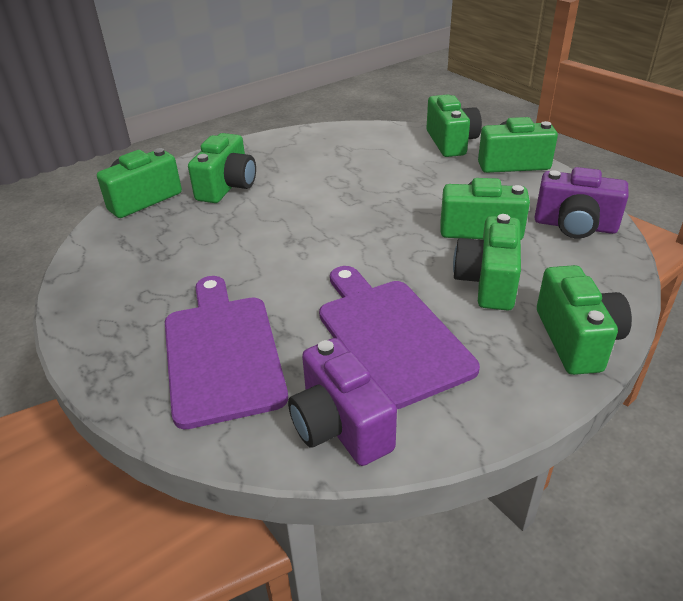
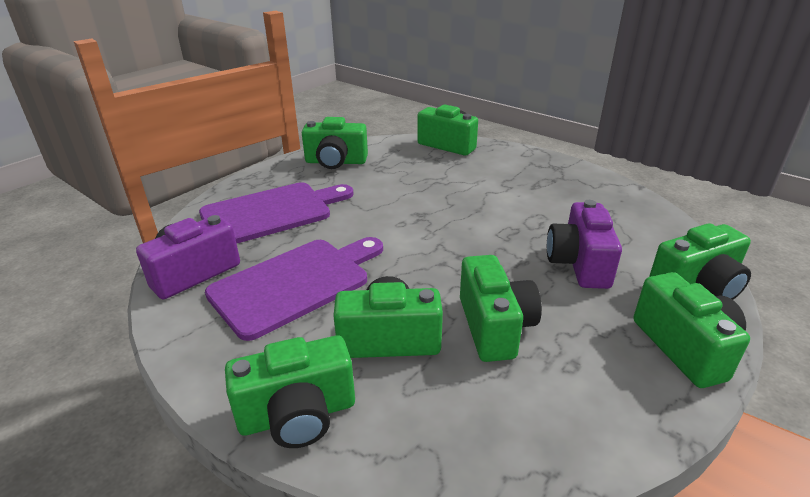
camera: 75 degrees right, 5 degrees down
(227, 186) = (488, 171): green camera -> green camera (336, 162)
(575, 226) = (547, 418): purple camera -> purple camera (579, 264)

